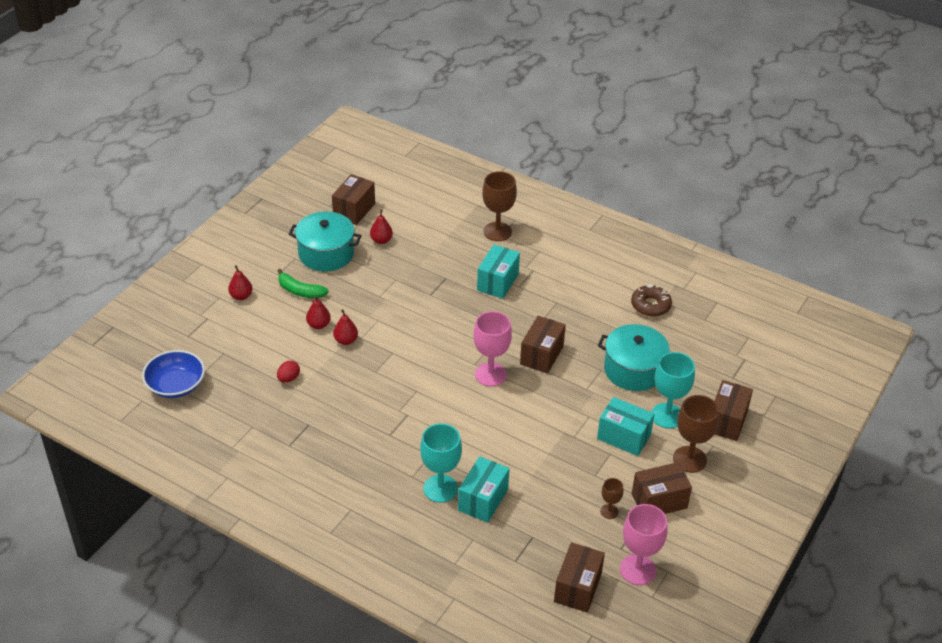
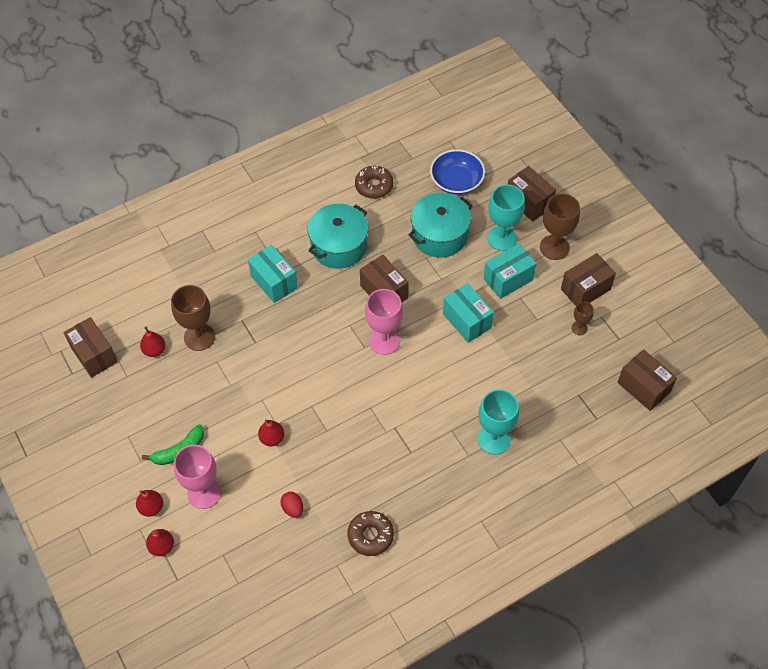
camera: 60 degrees left, 15 degrees up
(176, 385) = (241, 616): blue bowl -> blue bowl (456, 181)
(292, 438) = (370, 536): none -> brown donut
(318, 325) = (236, 453): red pear -> red pear (162, 546)
(326, 253) = (141, 406): turquoise pot -> turquoise pot (339, 246)
(483, 500) = (522, 412): turquoise box -> turquoise box (467, 321)
(497, 231) = (208, 251): brown goblet -> brown goblet (199, 337)
(637, 570) = (645, 338): pink goblet -> pink goblet (204, 493)
(659, 501) = (585, 289): brown box -> brown box turned 45 degrees clockwise

